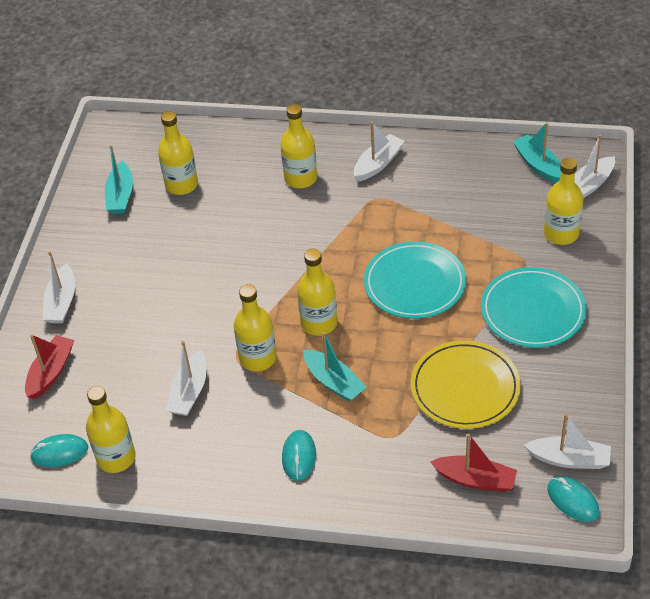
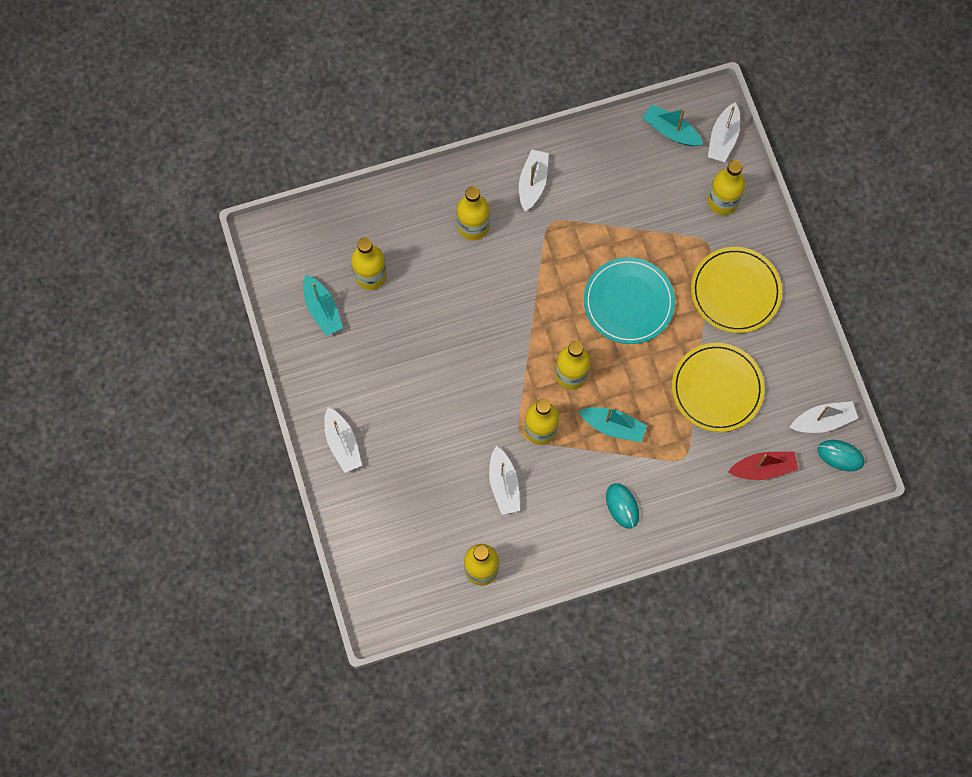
camera: 30 degrees left, 25 degrees up
(51, 372) = (378, 515): red boat -> none
(59, 452) = (433, 584): turquoise mouse -> none
(533, 311) = (735, 291): turquoise plate -> yellow plate

